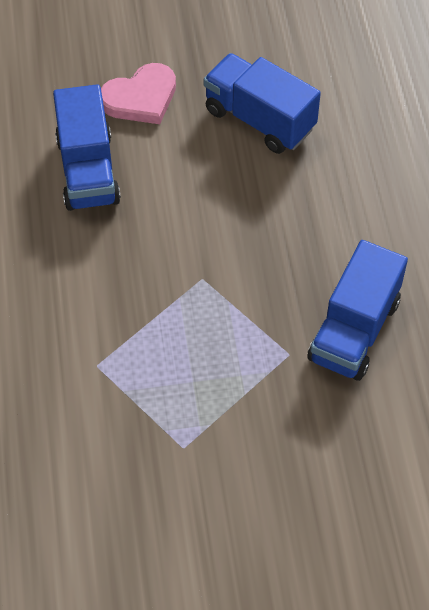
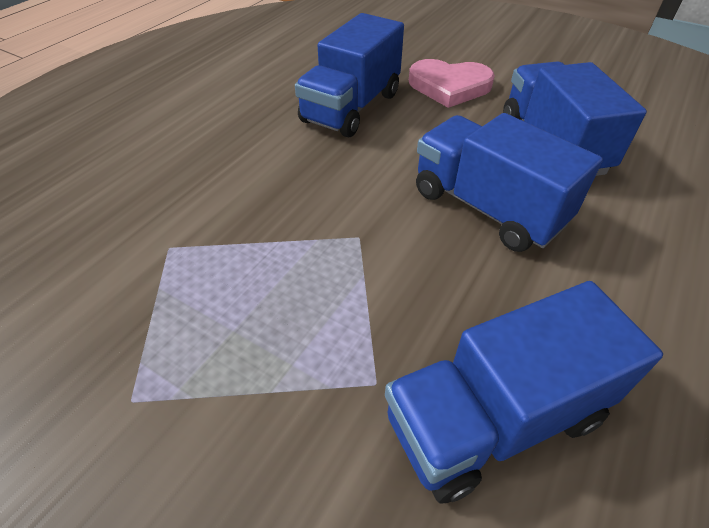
camera: 40 degrees right, 10 degrees down
(258, 204) = (487, 207): none -> blue truck

